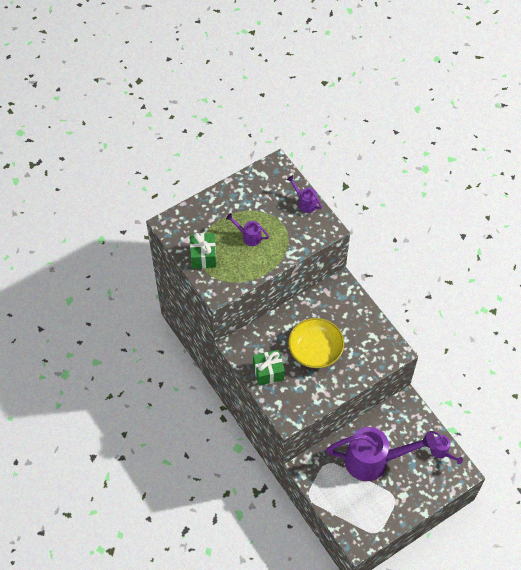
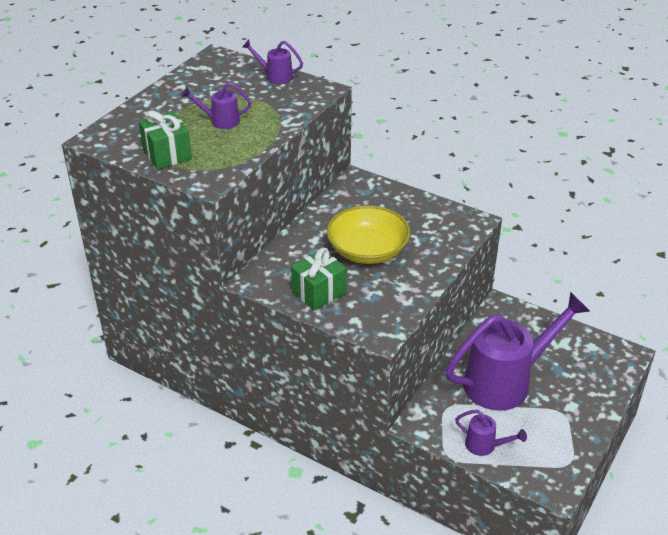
camera: 25 degrees left, 20 degrees down
(441, 452) = (582, 342): purple watering can -> purple watering can (485, 446)

